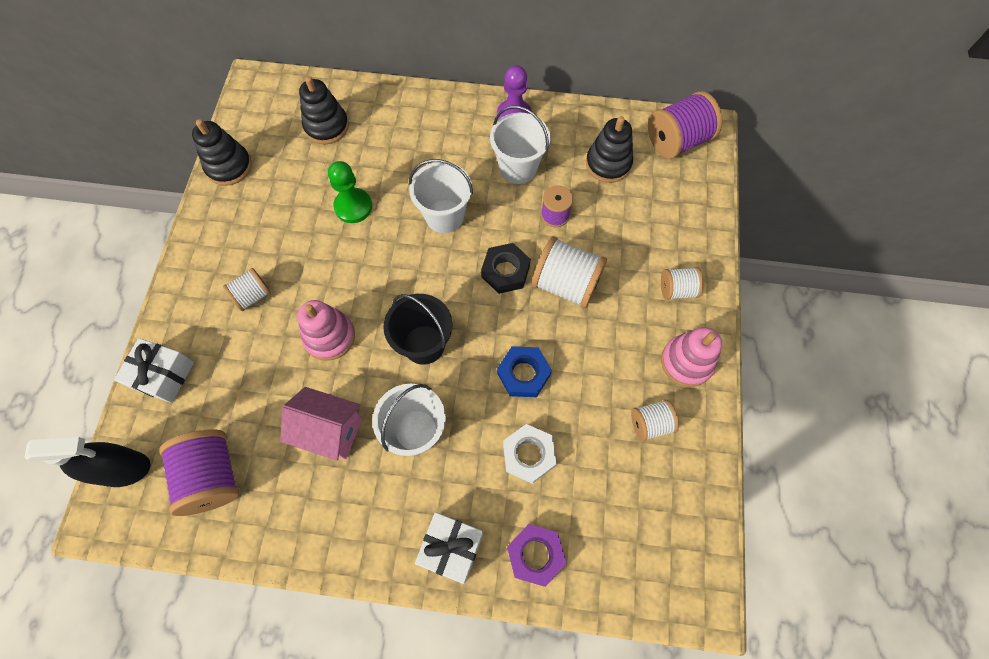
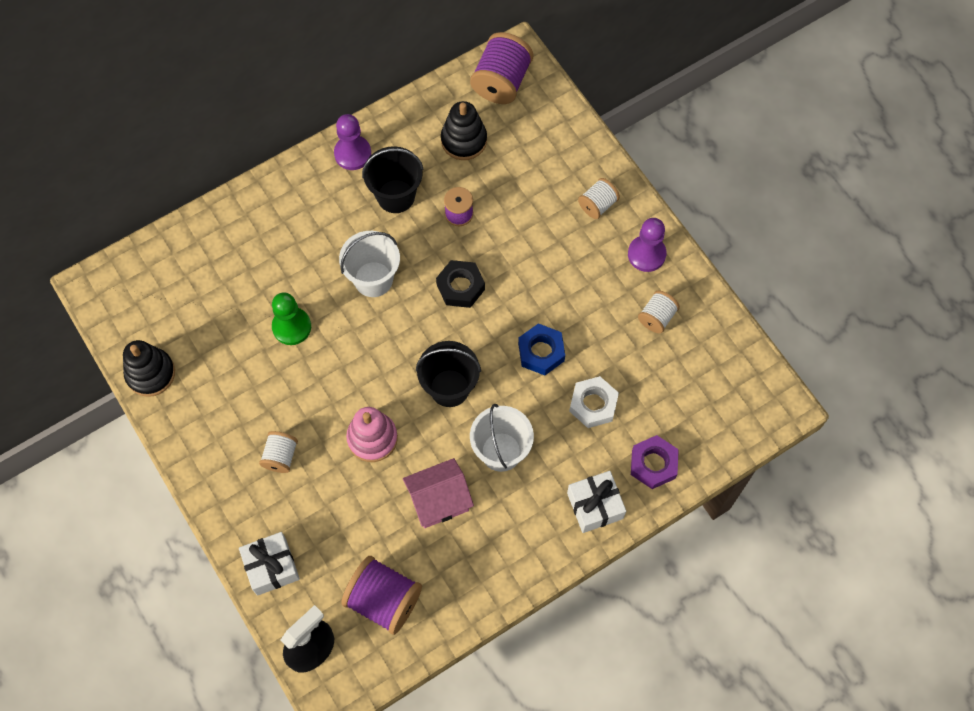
camera: 40 degrees left, 0 degrees up
(326, 126) = (201, 277): black stacking toy -> none
(518, 168) = (396, 196): white bucket -> black bucket
(566, 284) = (514, 262): white spool -> none
(686, 362) = (646, 254): pink stacking toy -> purple pawn

